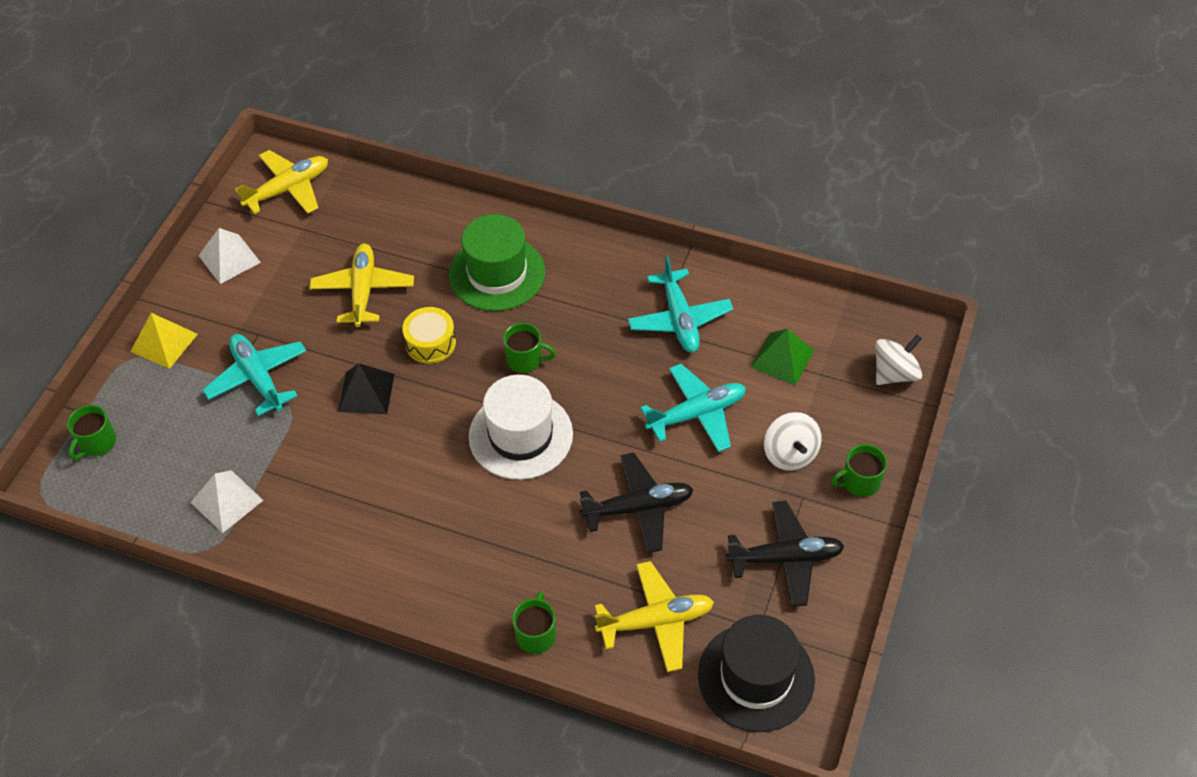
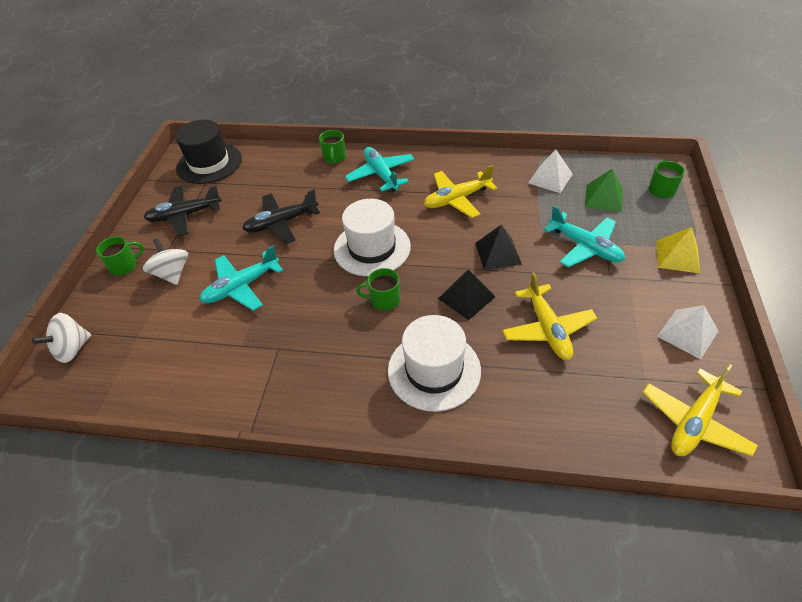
camera: 170 degrees right, 5 degrees down
(430, 343) = (466, 297): yellow drum -> black pyramid
(497, 273) = (434, 370): green hat -> white hat
(656, 621) = (266, 174): yellow plane -> yellow plane (457, 199)
(679, 319) = (257, 360): turquoise plane -> turquoise plane (381, 174)
(782, 358) = (167, 343): green pyramid -> green pyramid (603, 198)

